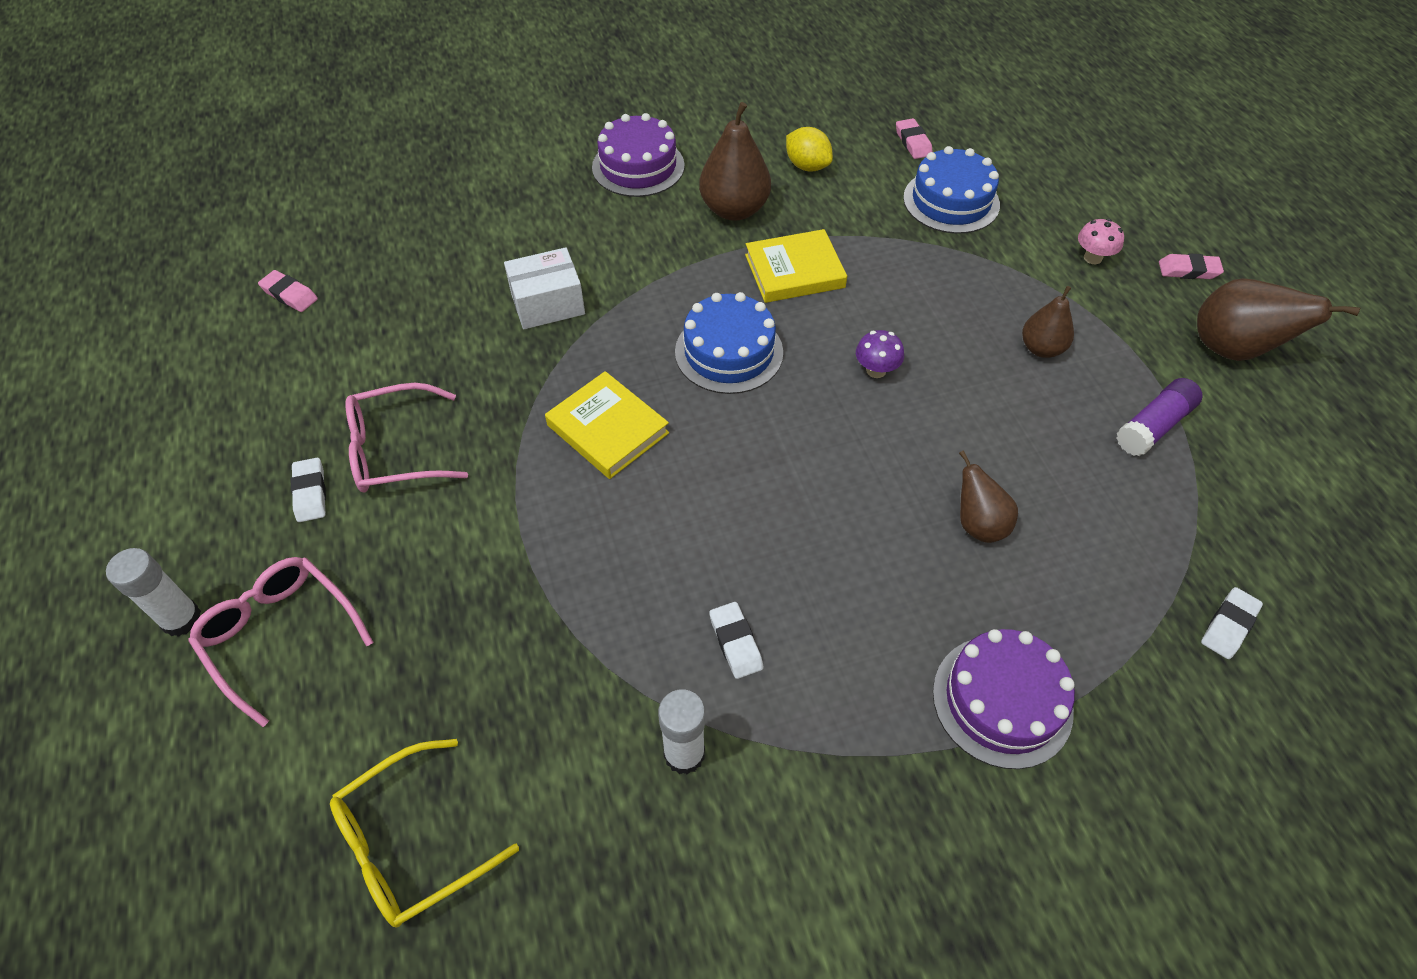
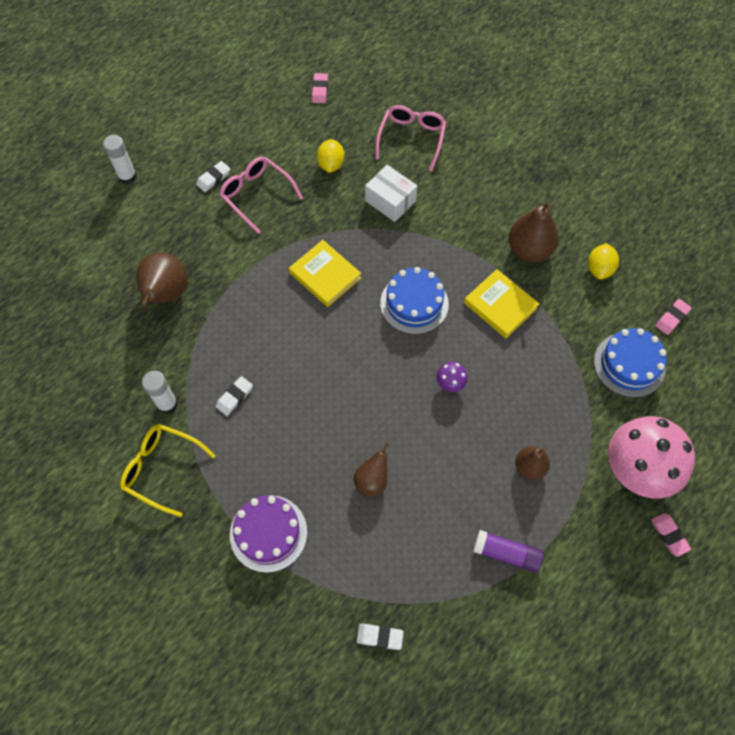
camera: 60 degrees right, 10 degrees up
(280, 635) = (139, 216): pink glasses -> pink glasses (411, 138)
(411, 843) = (77, 322): yellow glasses -> yellow glasses (161, 469)
(428, 339) = (331, 164): none -> yellow lemon
(607, 429) = (325, 275): yellow book -> yellow book turned 60 degrees counterclockwise
(638, 166) = (529, 182): purple cake -> none
(1092, 258) = (637, 470): pink mushroom -> pink mushroom, size x2.46
(1233, 350) = (609, 585): brown pear -> brown pear (166, 294)

